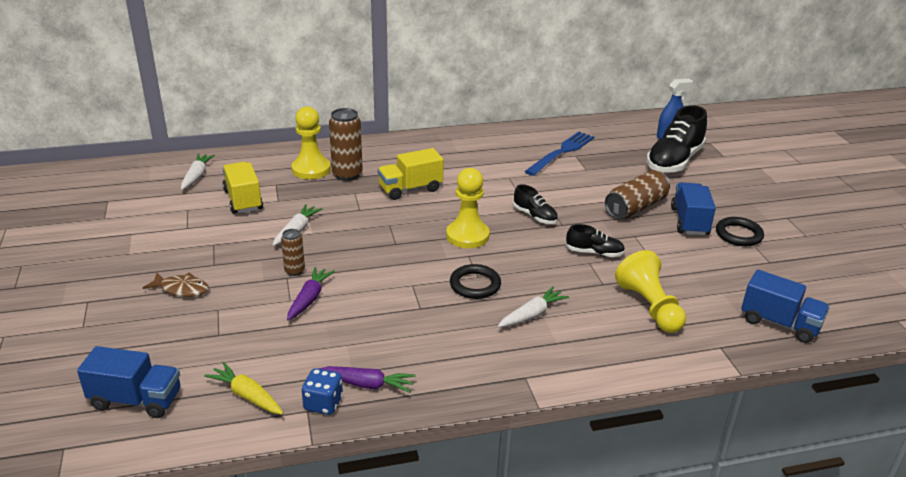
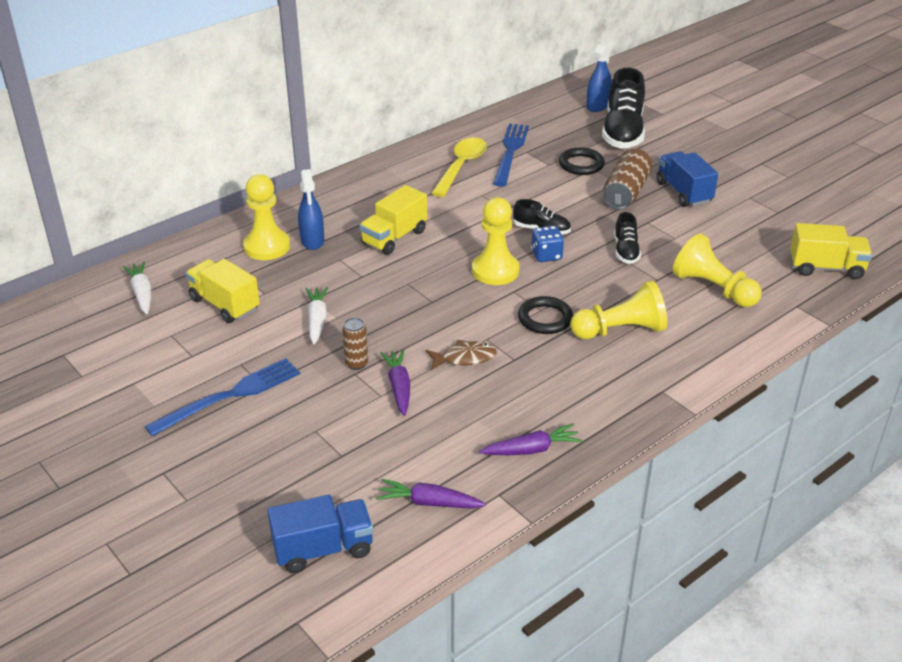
camera: 25 degrees left, 5 degrees up
(181, 289) = (255, 423): brown fish -> brown fish (464, 358)
(184, 264) = (230, 396): none -> blue fork
(247, 395) = (429, 503): yellow carrot -> purple carrot
(323, 403) = (507, 482): blue dice -> blue dice (546, 255)
(347, 174) = (312, 241): brown can -> blue spray bottle
(511, 153) = (461, 167): none -> yellow spoon
(532, 314) = (620, 330): white carrot -> yellow pawn
(594, 253) = (625, 251): black shoe -> black shoe turned 105 degrees clockwise
(738, 235) = (734, 193): black ring -> black ring (581, 164)
(779, 323) = (826, 268): blue truck -> yellow truck

